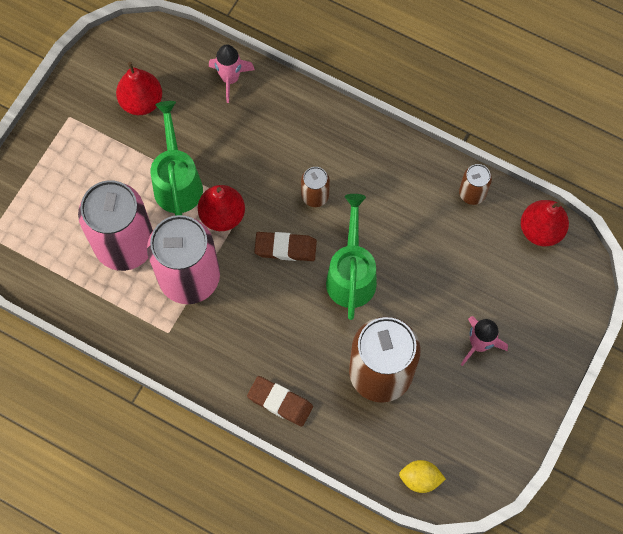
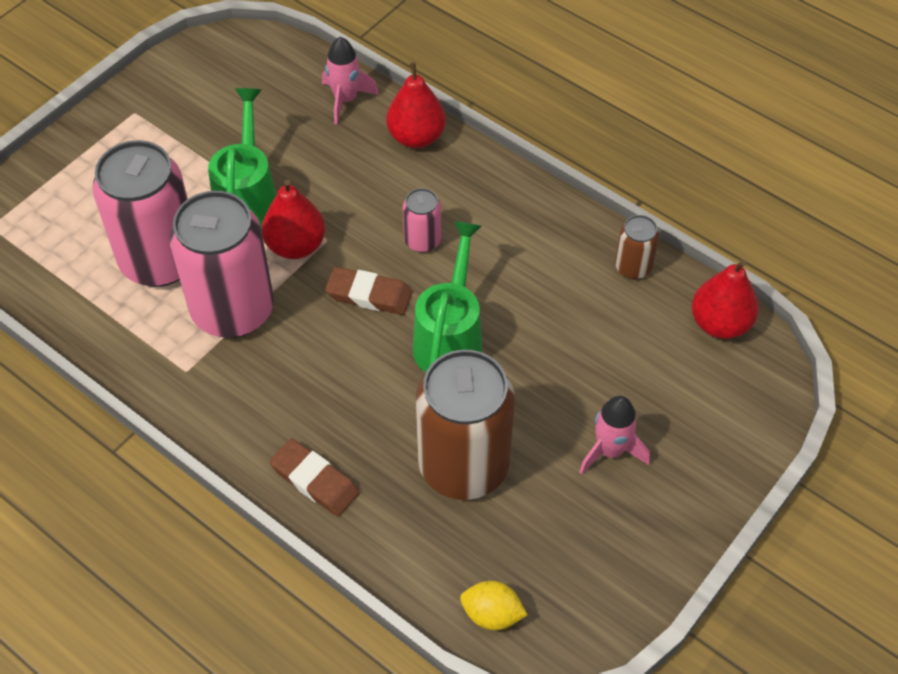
camera: 10 degrees right, 15 degrees down
(141, 102) = (228, 109): red pear -> red pear (416, 137)
(315, 196) = (422, 241): brown can -> pink can

